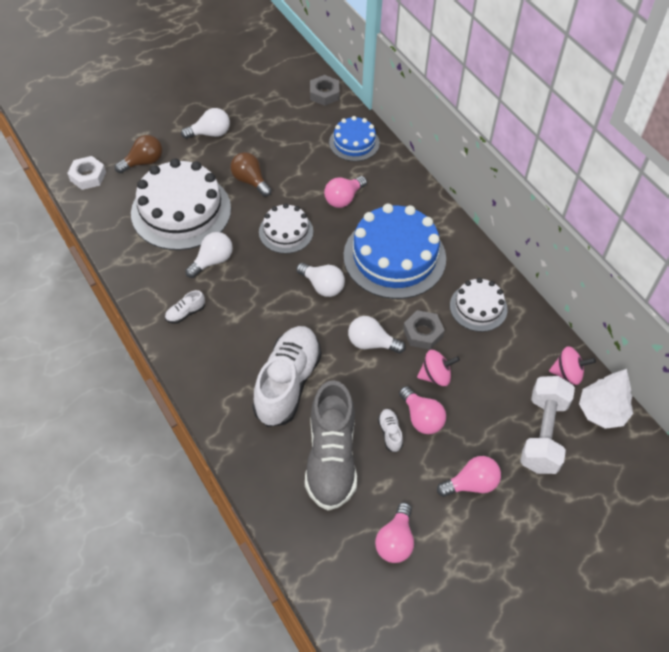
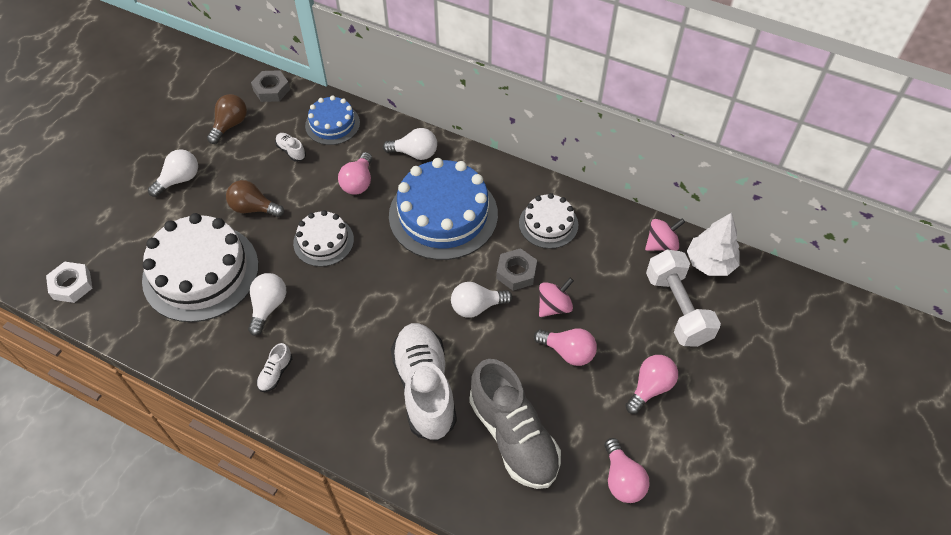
camera: 30 degrees left, 0 degrees up
(143, 162) = (126, 242): brown light bulb -> brown light bulb (230, 125)
(322, 286) = (395, 276): white light bulb -> white light bulb (415, 153)
(390, 433) = (550, 382): white shoe -> white shoe (291, 151)

